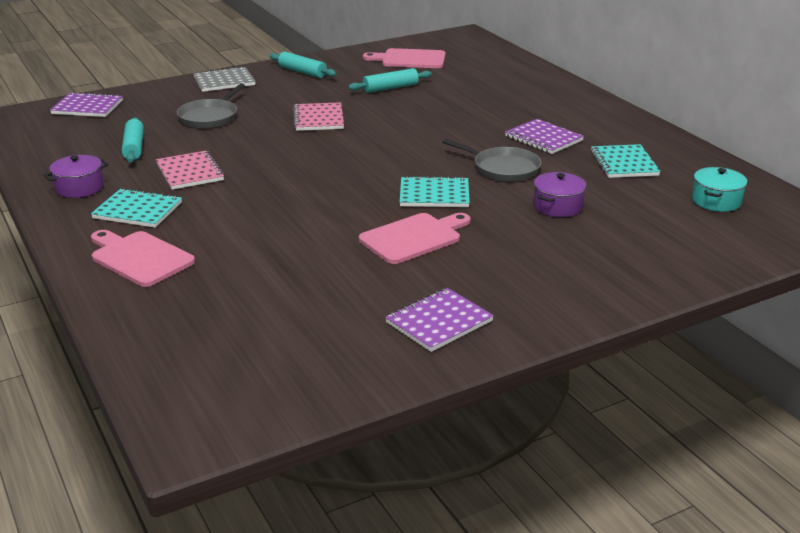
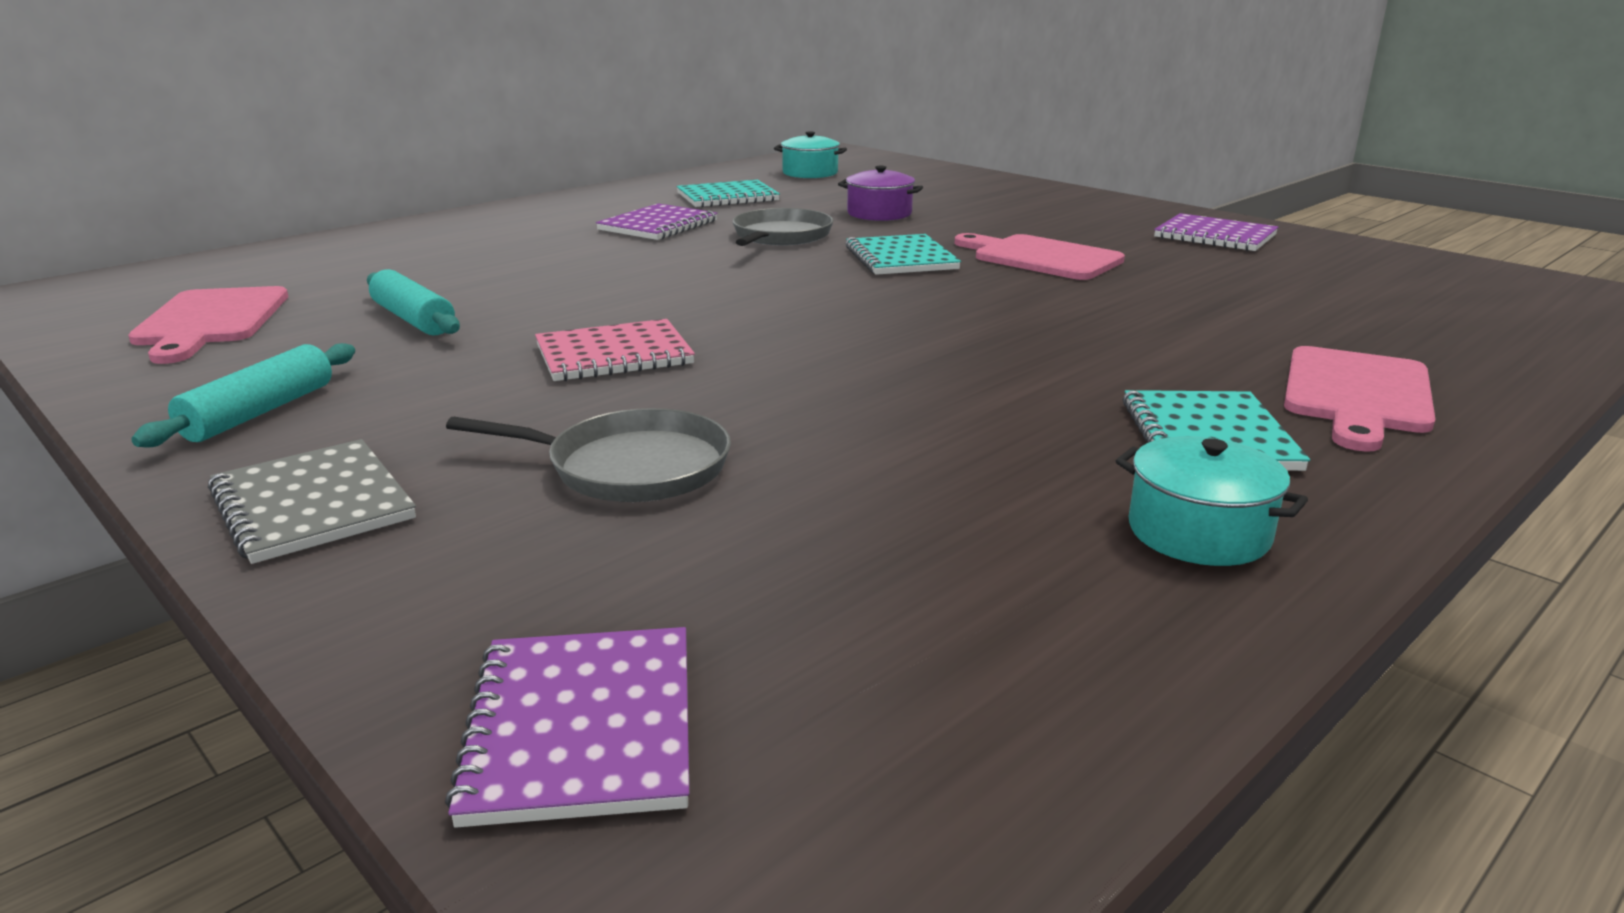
camera: 105 degrees left, 5 degrees down
(79, 188) = (1198, 532): purple pot -> turquoise pot
(134, 147) = (899, 523): turquoise rolling pin -> none
(190, 172) = (983, 424): pink notebook -> none

